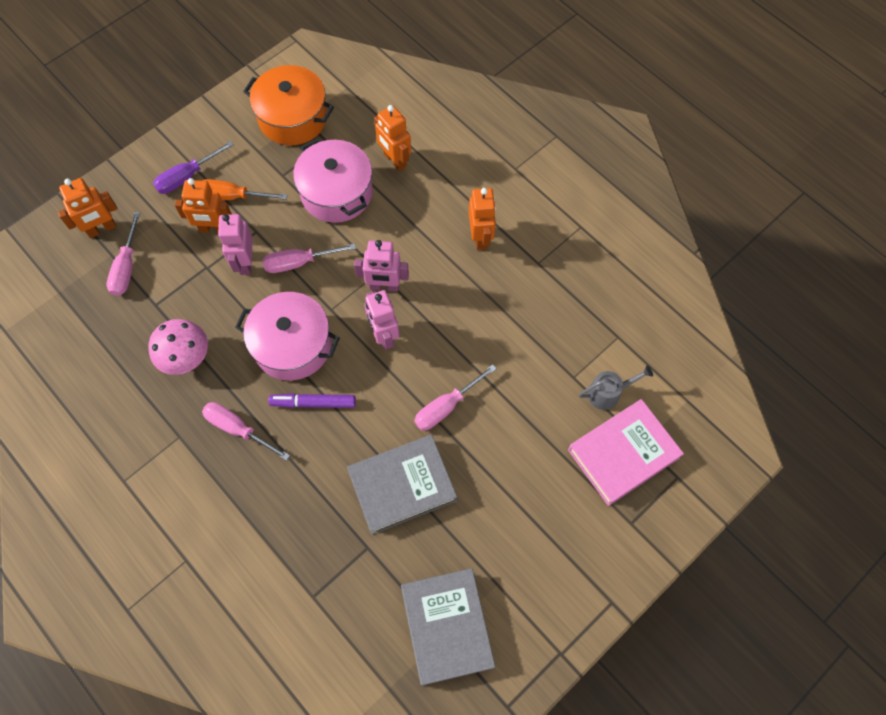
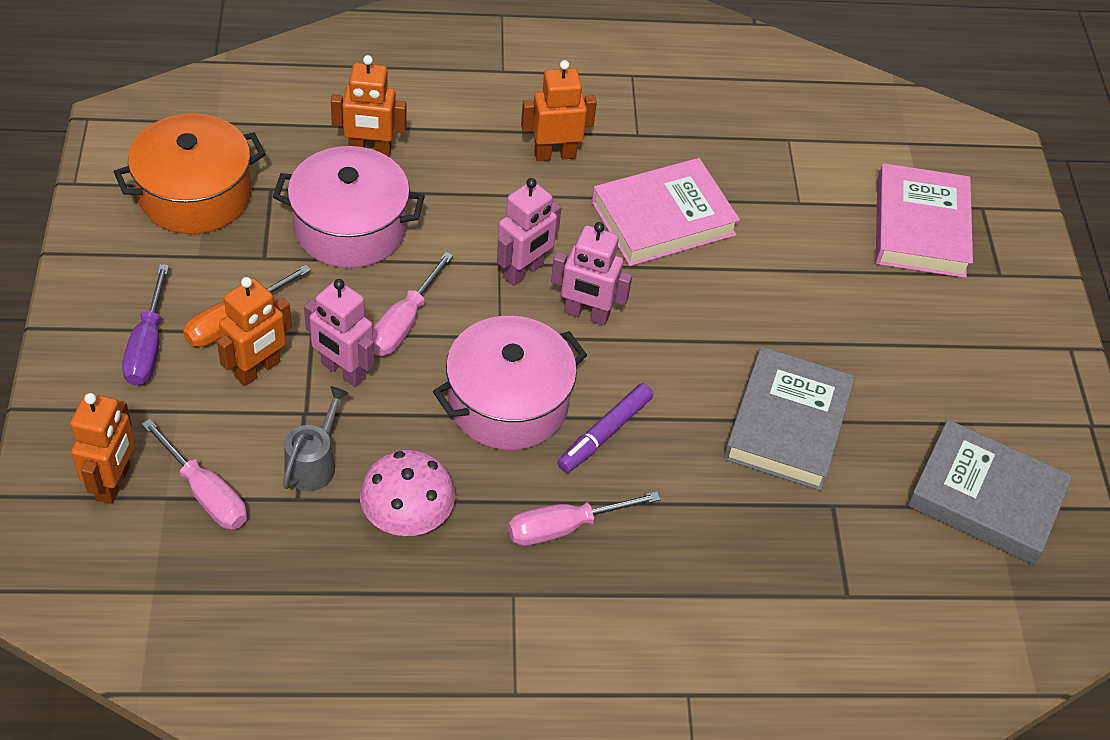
camera: 55 degrees left, 15 degrees down
(446, 407) = (730, 323): pink screwdriver -> none
(480, 237) = (554, 154): orange robot -> orange robot turned 45 degrees counterclockwise
(488, 320) = (663, 219): none -> pink book
(608, 393) = (843, 190): grey watering can -> grey watering can (313, 463)

